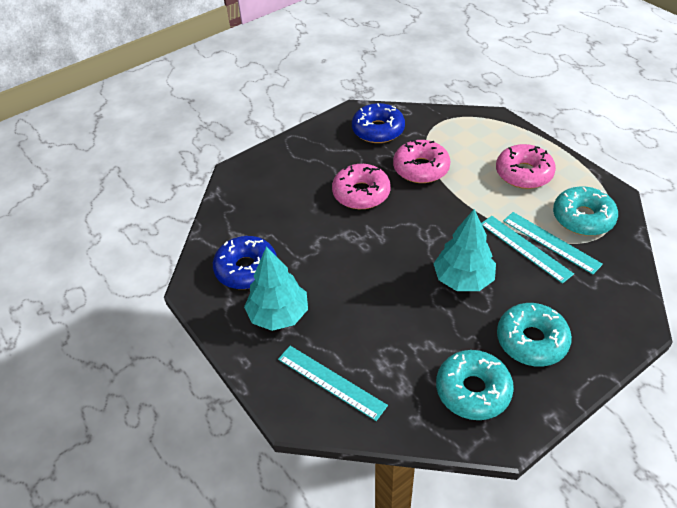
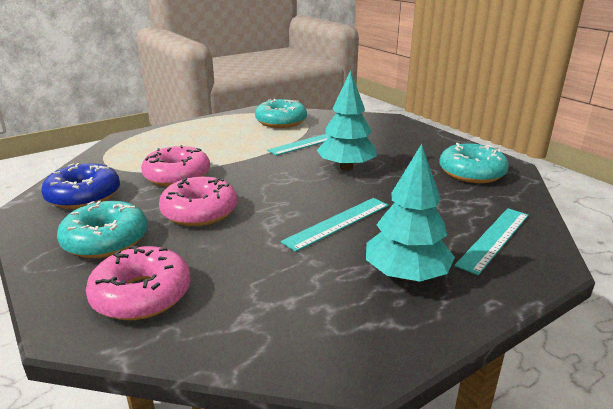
camera: 90 degrees left, 20 degrees down
(246, 269) = (320, 307): blue donut -> none
(523, 173) = (216, 134): pink donut -> pink donut (142, 295)
(531, 340) = (412, 149): turquoise donut -> turquoise donut (106, 240)
(551, 242) = (305, 133): turquoise ruler -> turquoise ruler (337, 223)

